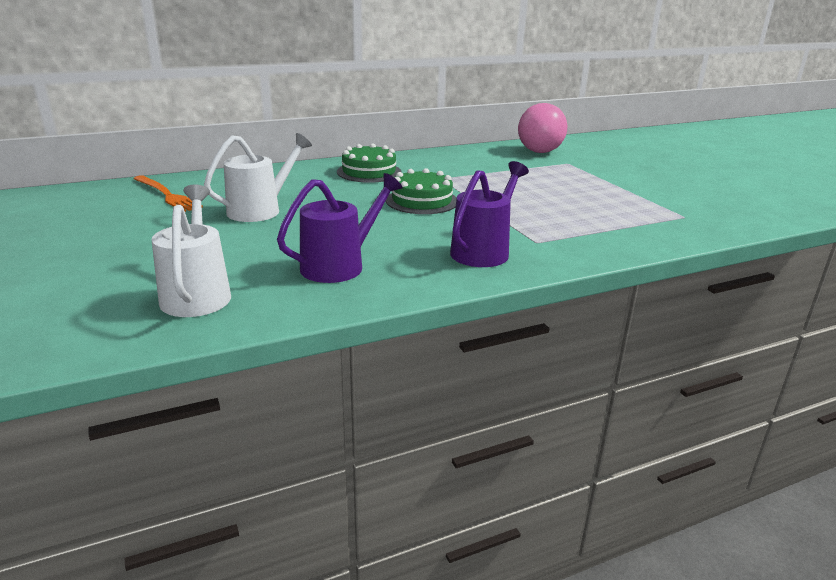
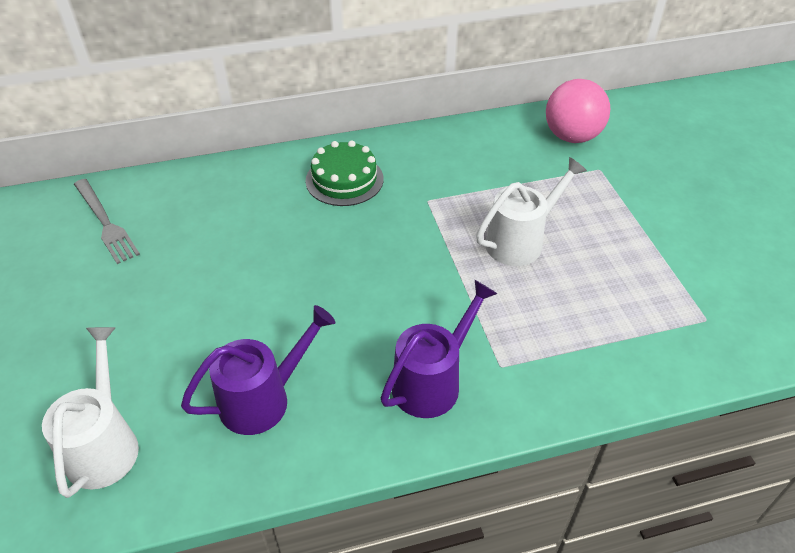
camera: 10 degrees right, 20 degrees up
(166, 195) = (105, 222): orange fork -> grey fork
(261, 210) = (202, 265): white watering can -> white watering can (520, 241)
(422, 201) = (390, 256): green cake -> none

